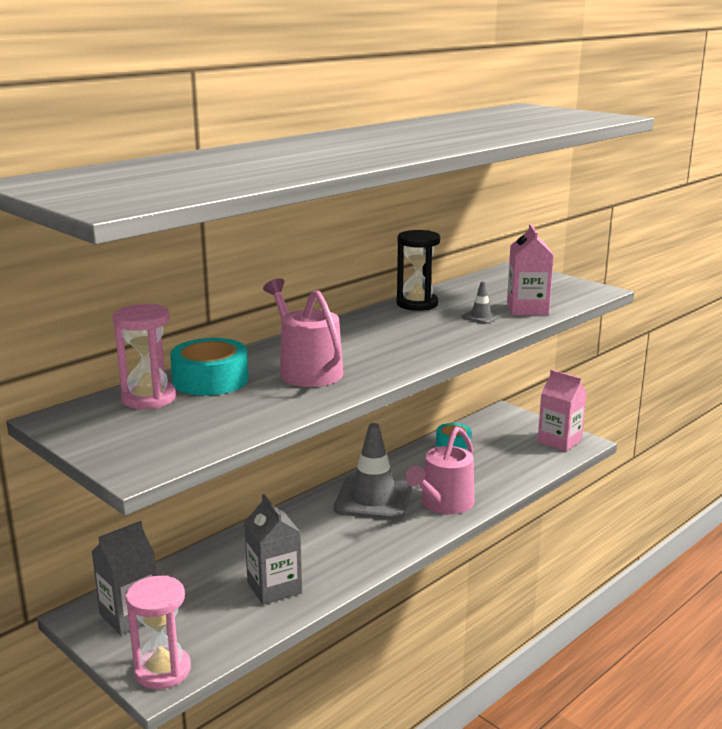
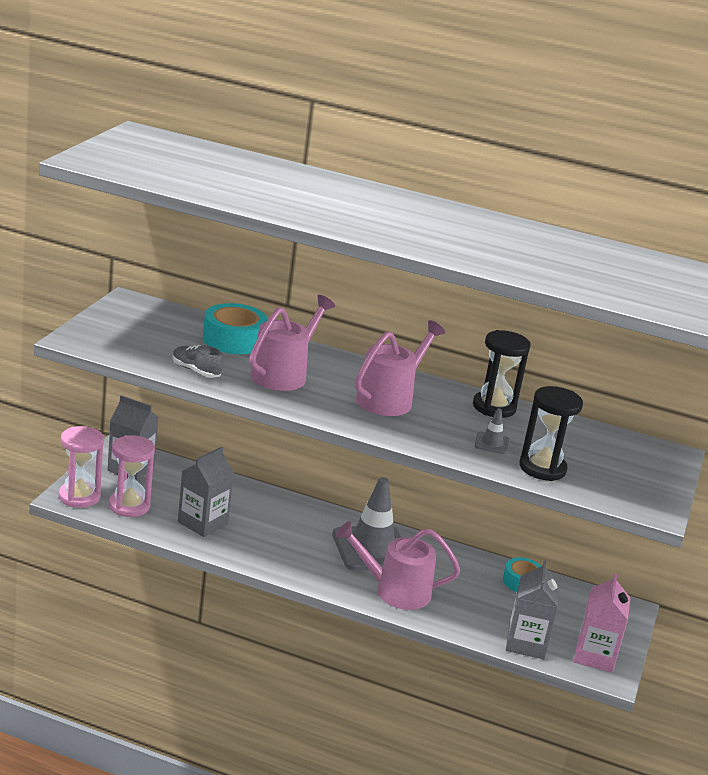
camera: 60 degrees right, 5 degrees up
(149, 398) = (183, 324): pink hourglass -> pink hourglass (129, 506)
(271, 411) = (196, 371): none -> grey shoe
(383, 337) = (389, 399): none -> pink watering can
(527, 309) = (542, 468): pink carton -> black hourglass
(536, 464) = (526, 643): none -> grey carton

